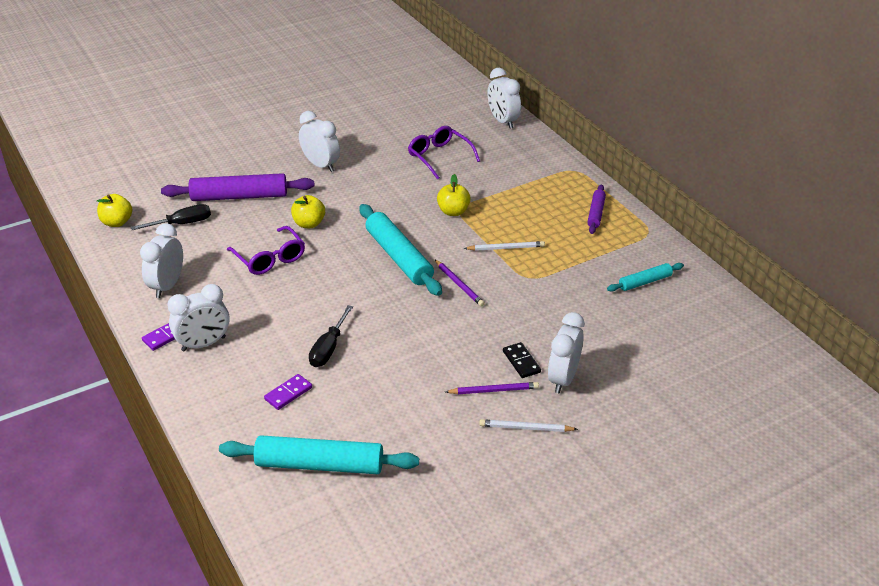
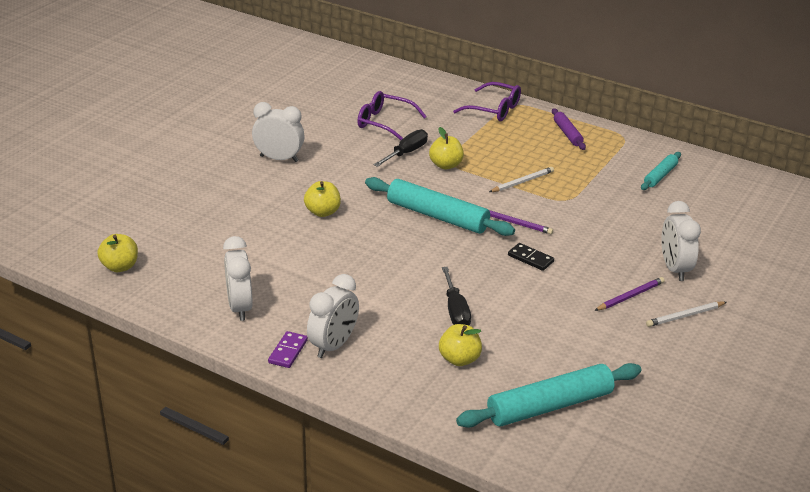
camera: 30 degrees left, 5 degrees down
(182, 224) = (193, 248): black screwdriver -> black screwdriver (406, 153)
(239, 197) = (226, 208): purple rolling pin -> none
(270, 258) = (317, 253): purple glasses -> purple glasses (494, 109)
(288, 393) = (459, 359): purple domino -> yellow apple
(503, 121) = (410, 79): white clock -> none
(521, 362) = (628, 267): black domino -> black domino (530, 258)

